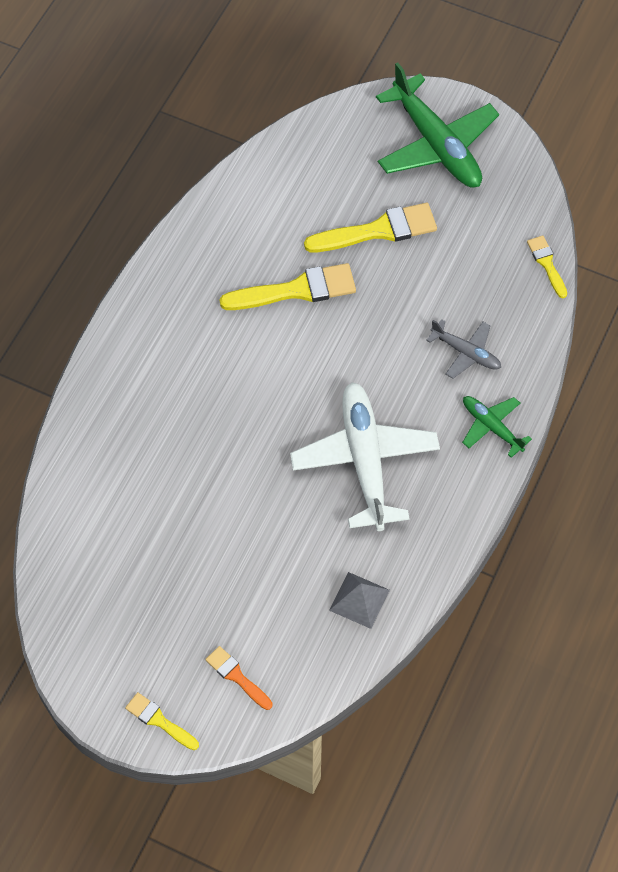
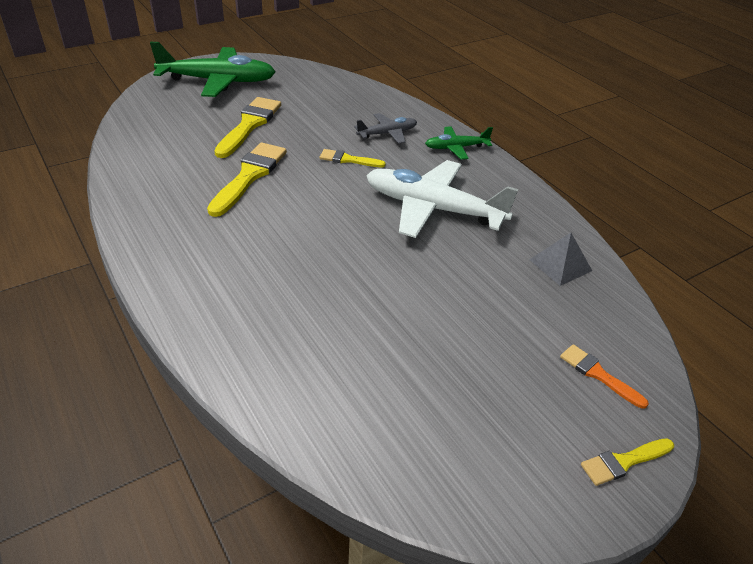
camera: 60 degrees left, 20 degrees down
(237, 676) = (598, 374): orange brush -> orange brush turned 60 degrees clockwise
(547, 264) = (356, 84): yellow brush -> yellow brush (348, 160)

